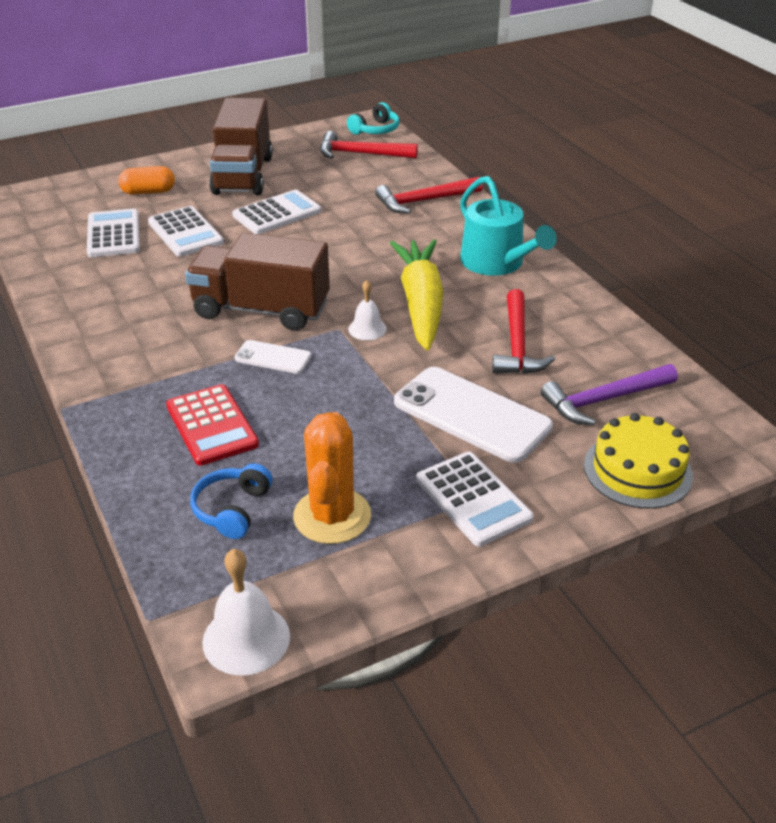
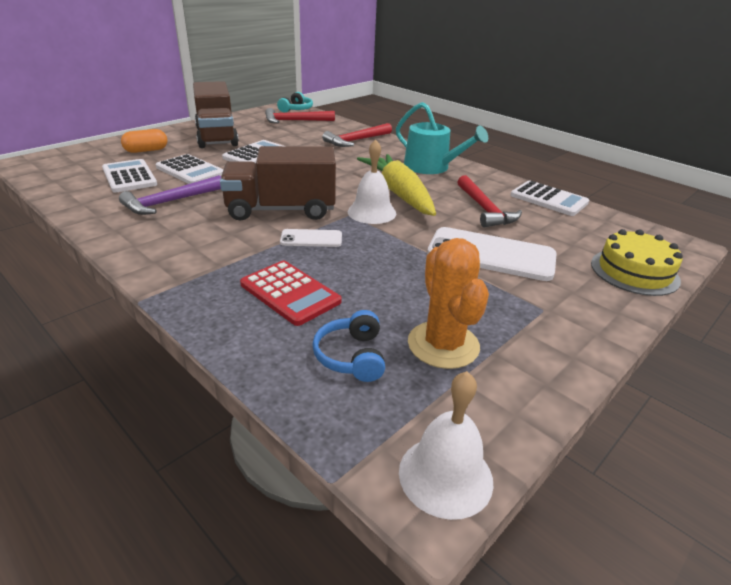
camera: 20 degrees left, 5 degrees down
(367, 329) = (371, 212): white bell -> white bell, size x1.63
(473, 499) = (542, 311): white calculator -> white calculator (548, 199)
(604, 400) = (570, 233): purple hammer -> purple hammer (170, 202)

